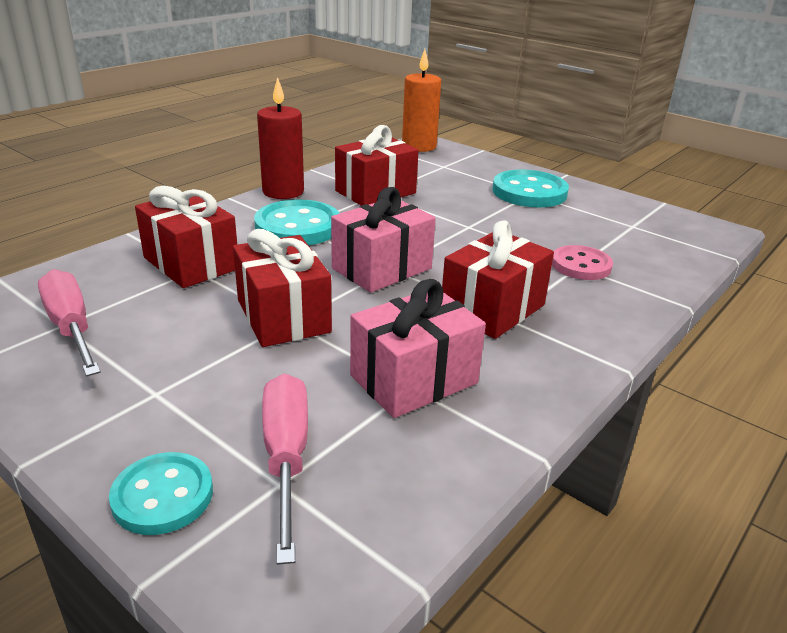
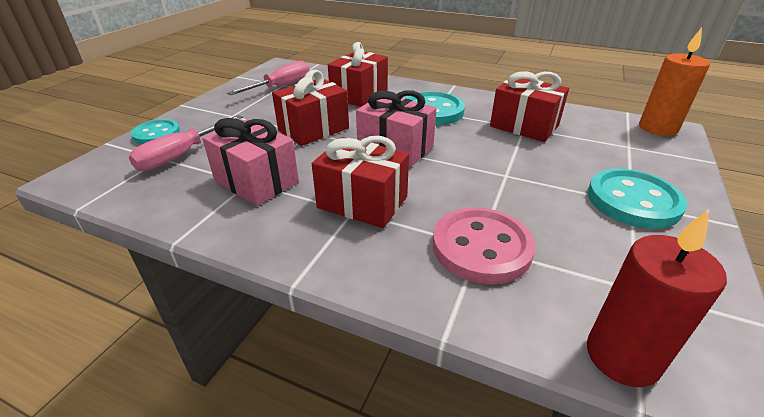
camera: 75 degrees right, 5 degrees up
(283, 191) = (482, 96): red candle -> red candle (622, 356)
(286, 456) = (181, 155): pink screwdriver -> pink screwdriver turned 150 degrees clockwise
(581, 265) = (481, 247): pink button -> pink button, size x1.54

